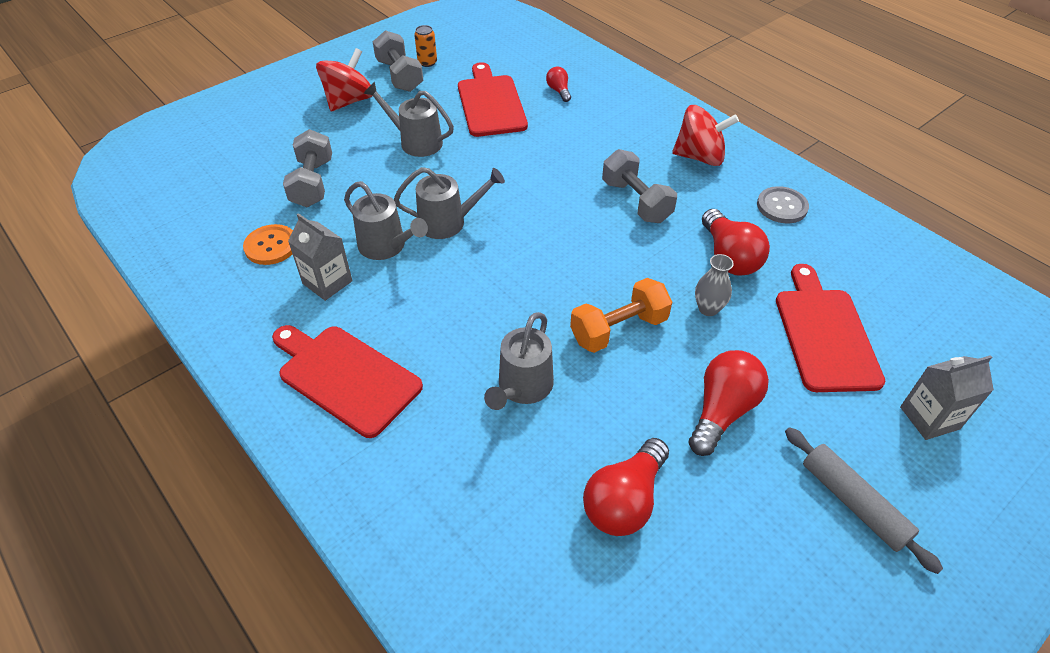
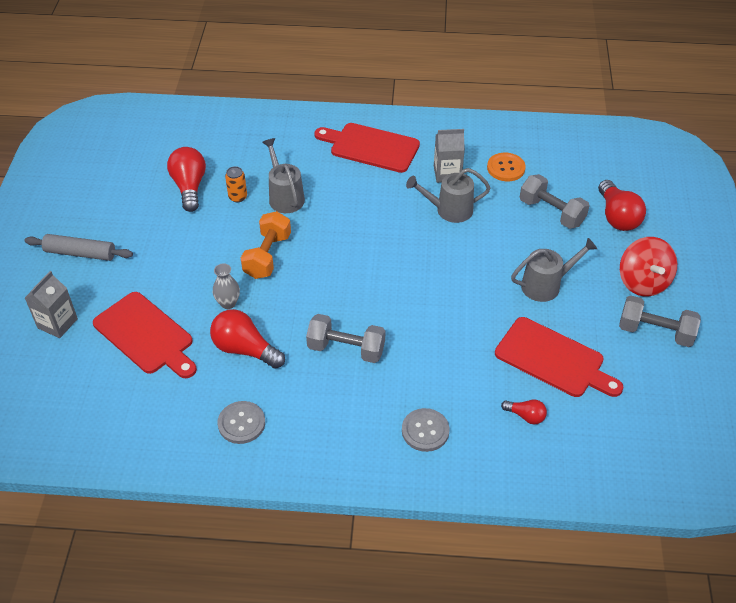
camera: 135 degrees right, 0 degrees up
(346, 377) = (371, 147): red cutting board -> red cutting board turned 150 degrees counterclockwise
(427, 62) = (662, 363): orange can -> orange can (238, 197)
(448, 222) = (439, 247): grey watering can -> none
(639, 122) = (425, 431): none -> grey button
(699, 157) = (343, 428): red spinning top -> none
(722, 410) = (175, 252): red light bulb -> red light bulb (617, 217)

